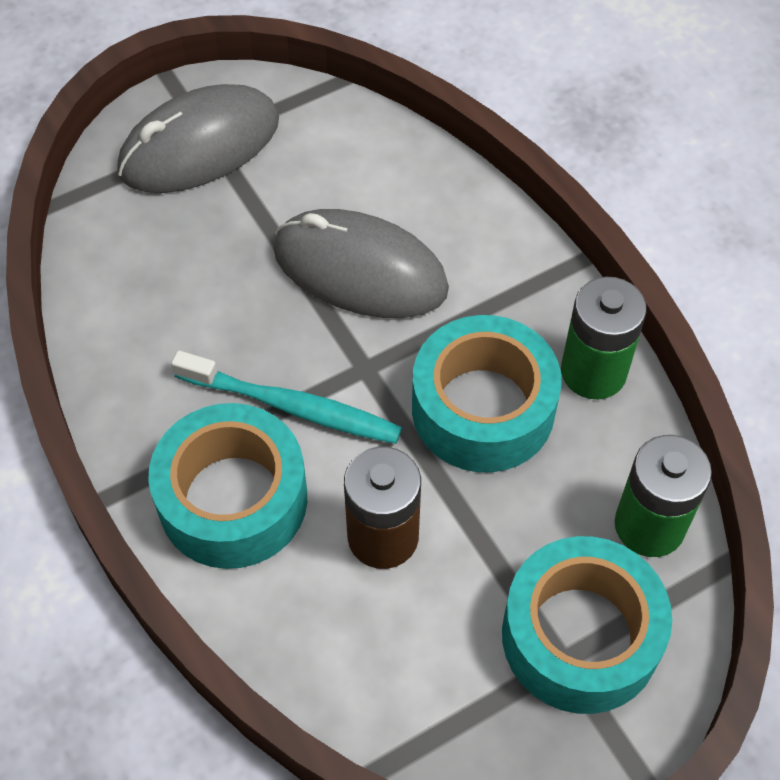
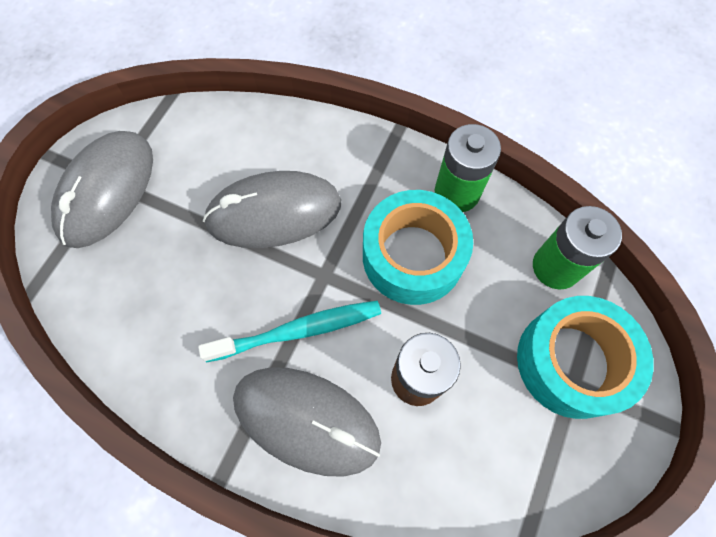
camera: 35 degrees left, 10 degrees up
(233, 499) = (306, 420): turquoise tape -> grey mouse

